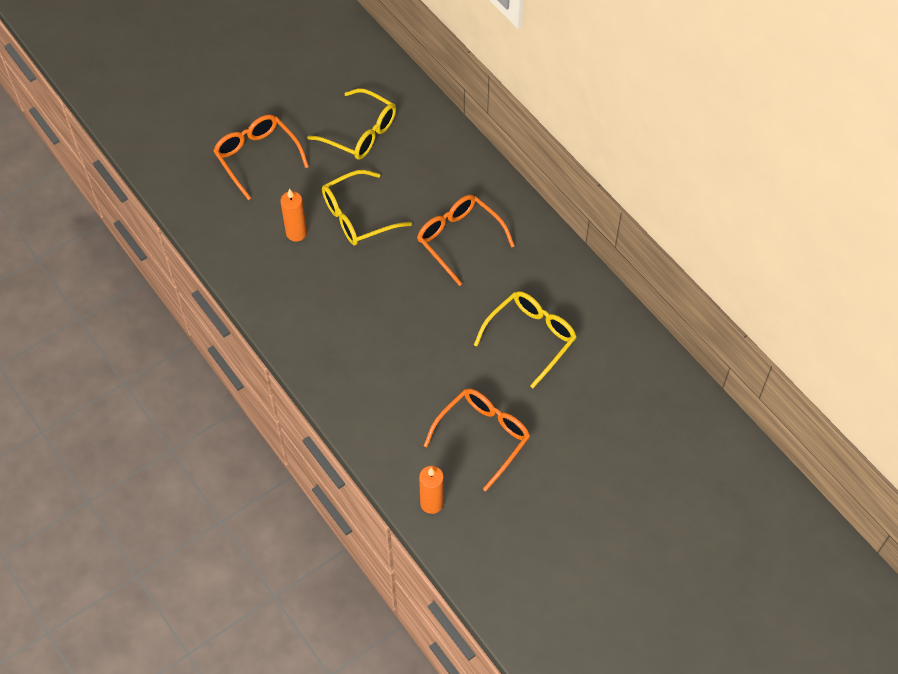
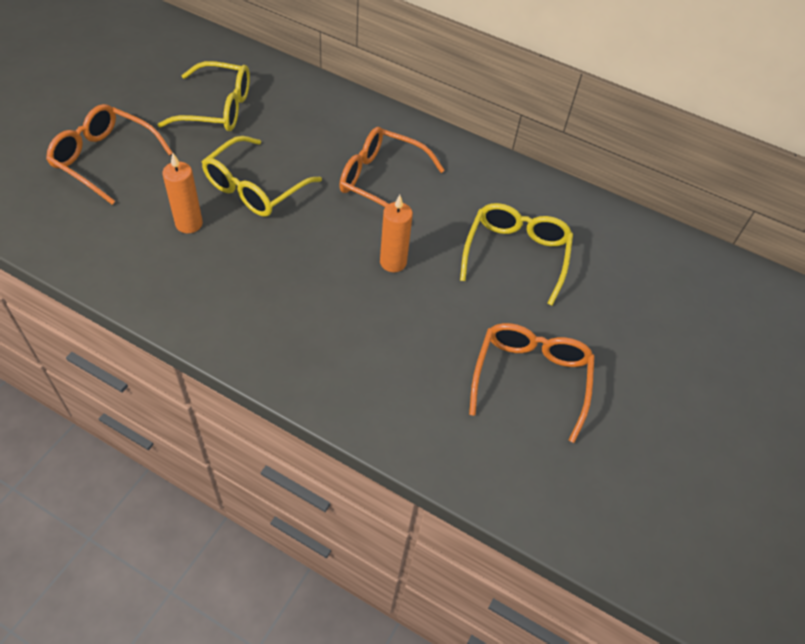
camera: 30 degrees left, 5 degrees down
(432, 503) = (519, 483): orange candle -> orange candle (393, 262)

